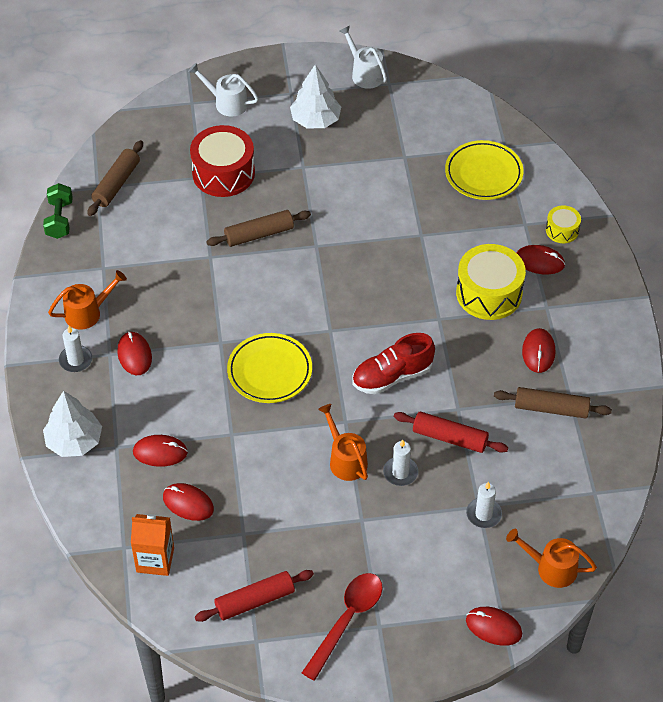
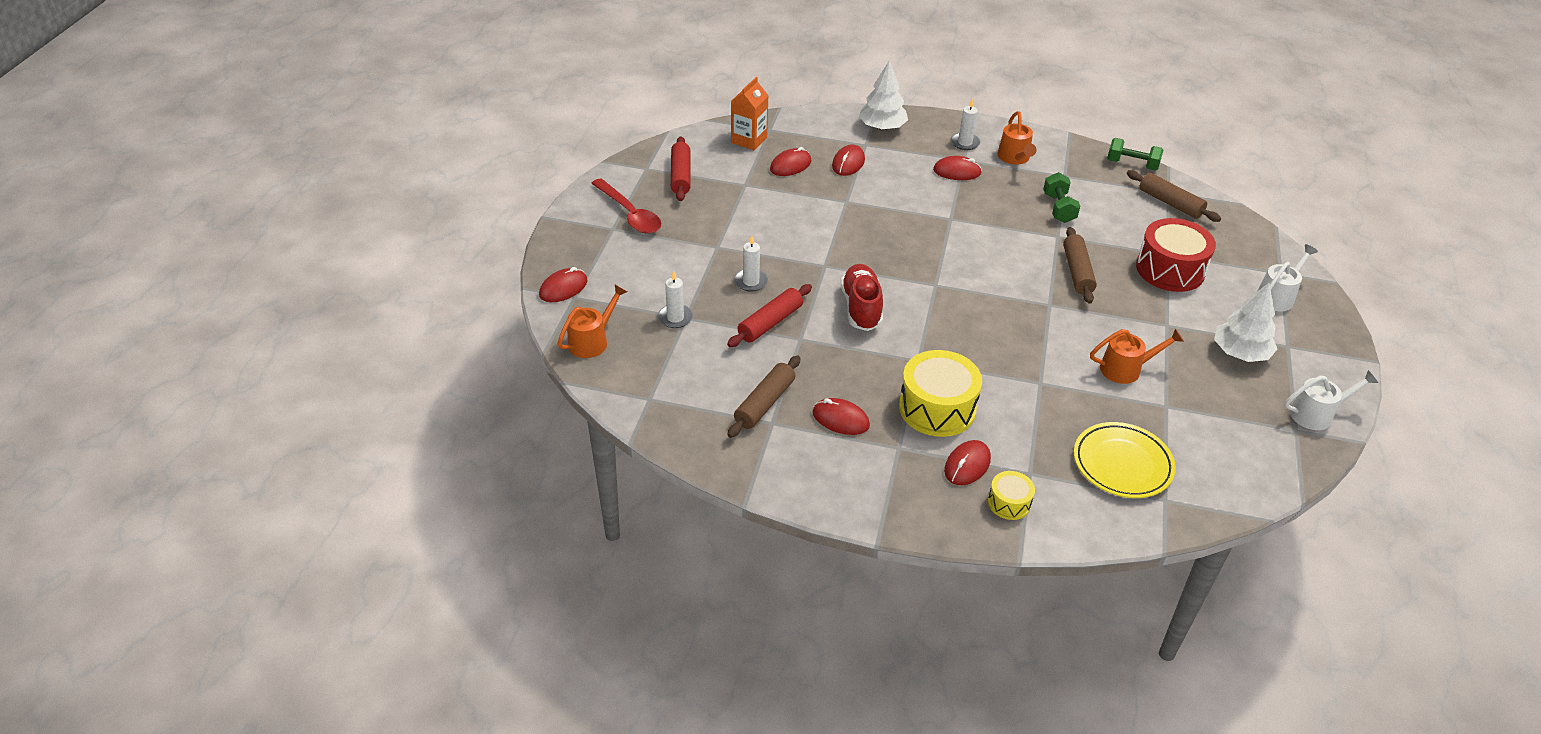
camera: 110 degrees right, 10 degrees down
(163, 263) = (1058, 208): none -> green dumbbell
(269, 371) = (904, 237): yellow plate -> none
(345, 459) = (784, 254): orange watering can -> orange watering can (1126, 369)

